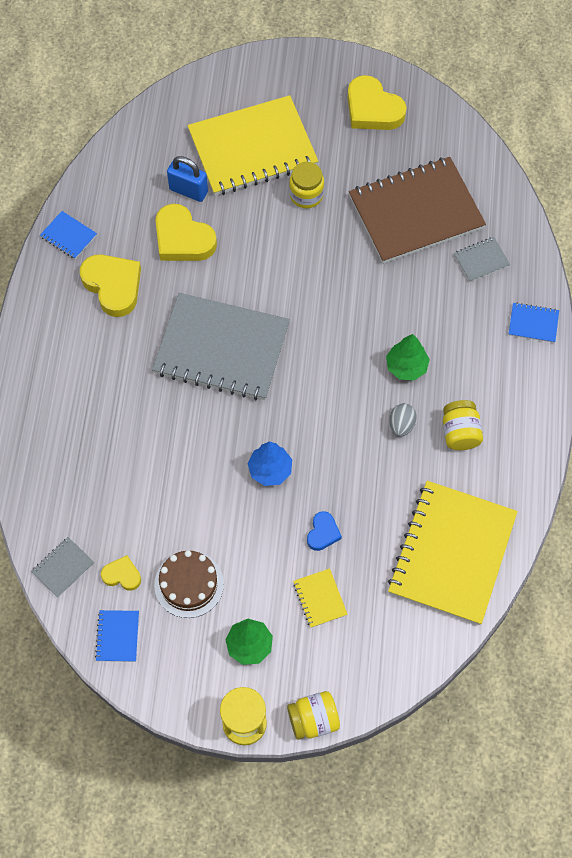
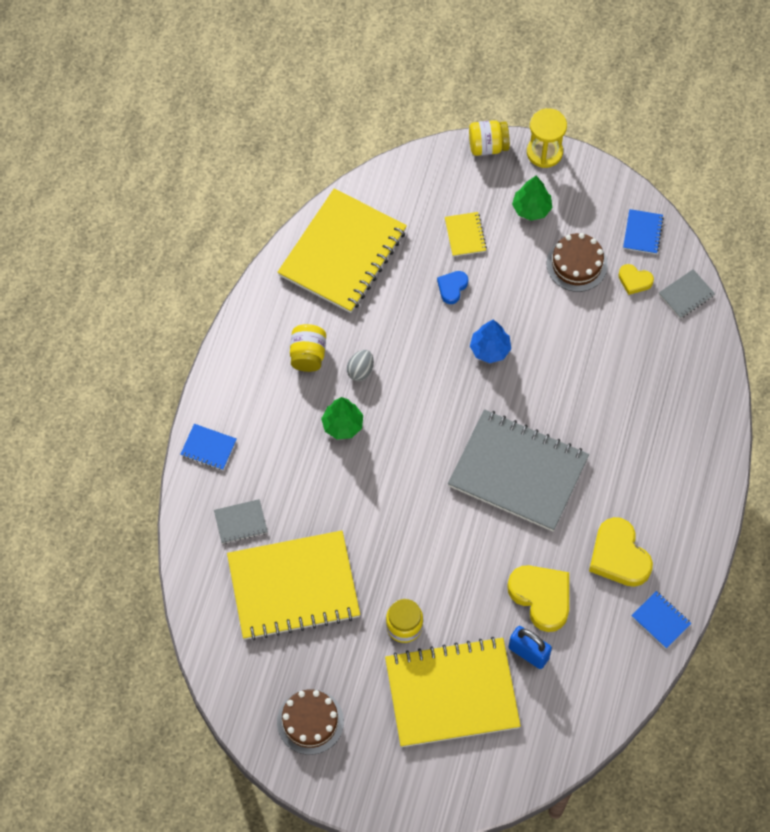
camera: 170 degrees left, 0 degrees up
(373, 109) = (310, 721): yellow heart -> brown cake
(416, 212) = (293, 587): brown notebook -> yellow notebook

